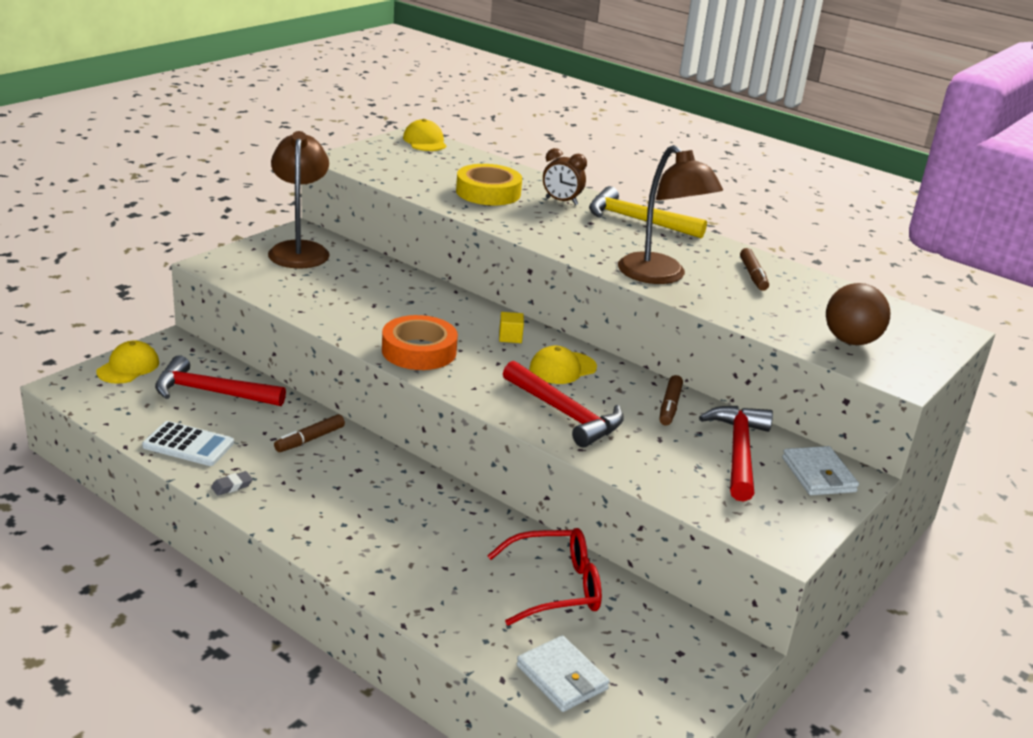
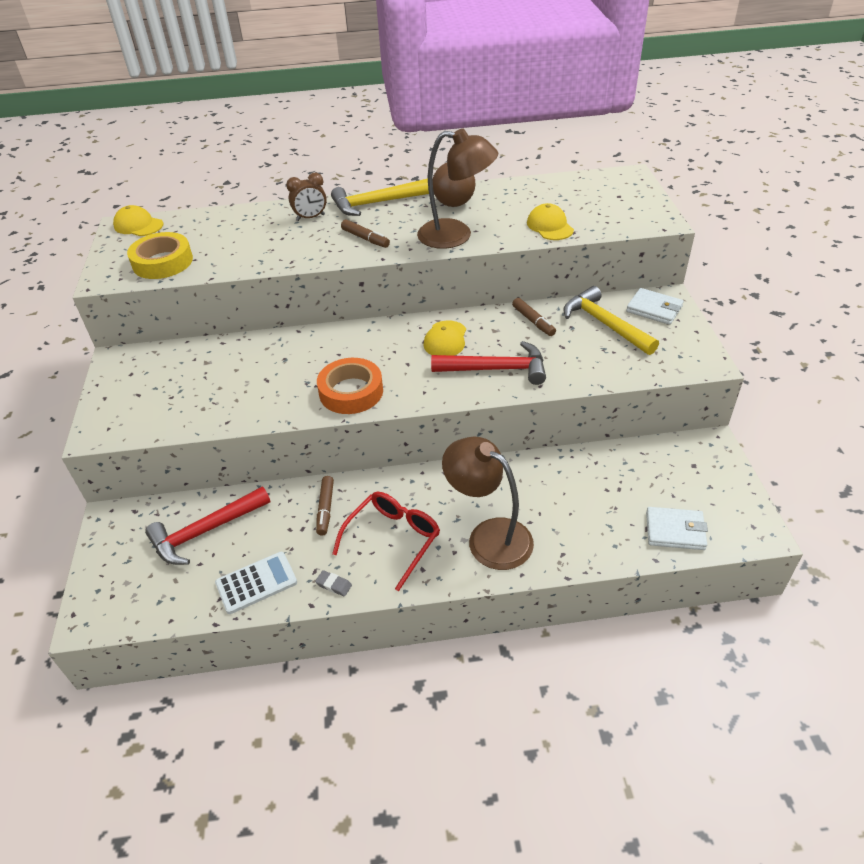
camera: 40 degrees left, 15 degrees up
(128, 367) = (110, 564): yellow cap -> yellow cap (550, 226)
(232, 486) = (334, 585): grey eraser -> grey eraser turned 75 degrees counterclockwise
(299, 250) = (141, 374): brown lamp -> brown lamp (489, 536)
(488, 192) = (255, 240): yellow tape -> yellow tape (162, 262)
(510, 337) = (384, 340): yellow cube -> none
(555, 587) = (594, 481): red glasses -> red glasses (393, 539)
(738, 452) = (605, 324): red hammer -> yellow hammer
(753, 275) = (496, 202): brown marker -> brown marker (365, 238)
(850, 341) = (605, 213): brown ball -> brown ball (454, 204)

